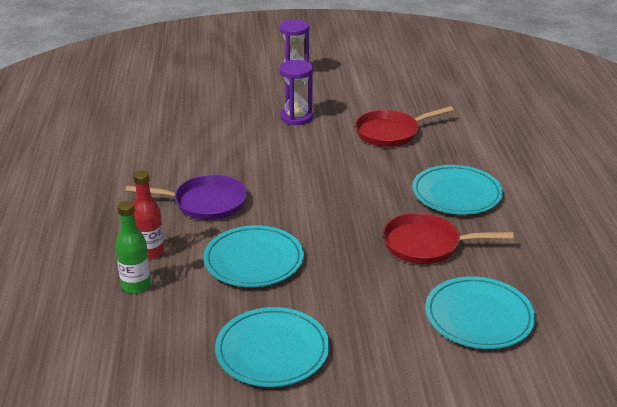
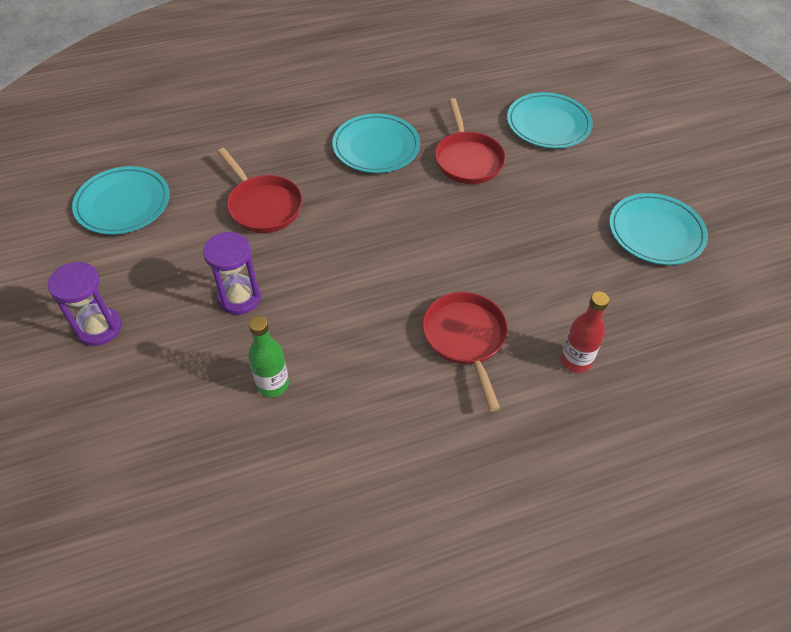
camera: 105 degrees left, 20 degrees up
(136, 285) = (631, 354): green bottle -> green bottle (273, 384)
(205, 203) = (465, 339): purple pan -> red pan
(253, 260) = (546, 271): turquoise plate -> turquoise plate (123, 204)

